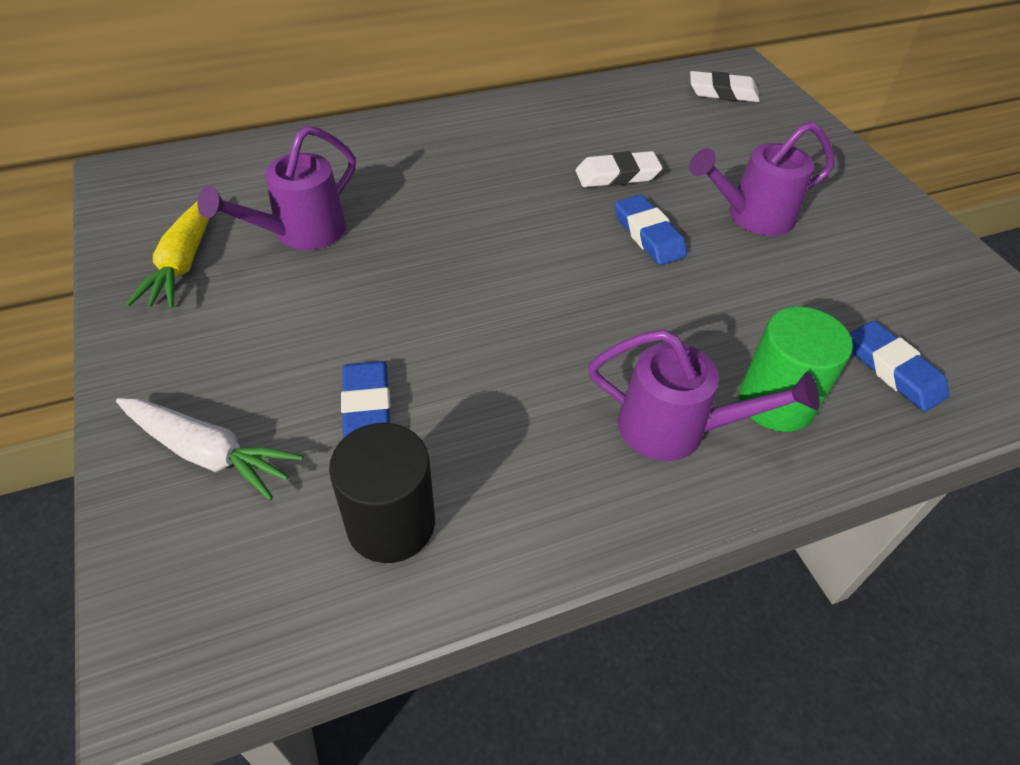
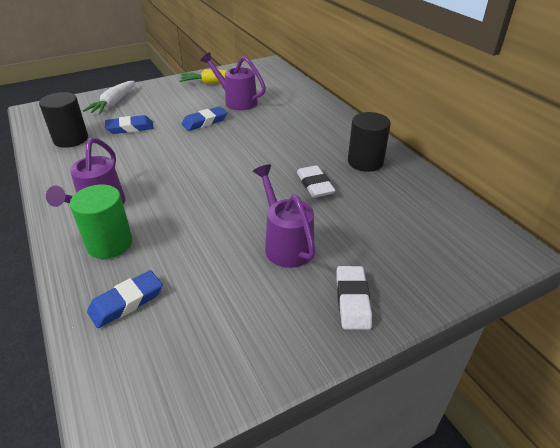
camera: 85 degrees right, 10 degrees down
(561, 123) = (365, 162): none -> black cylinder
(648, 235) = (254, 198): blue eraser -> blue eraser (205, 122)
(723, 92) = (459, 236): white eraser -> white eraser (352, 300)

